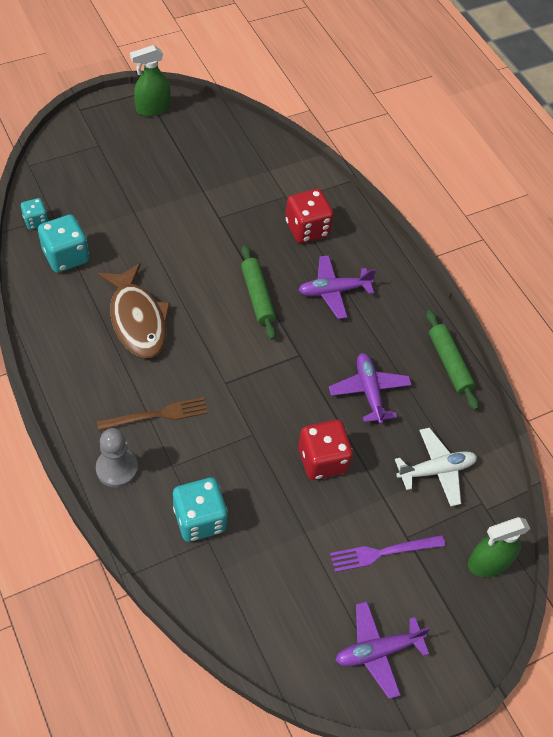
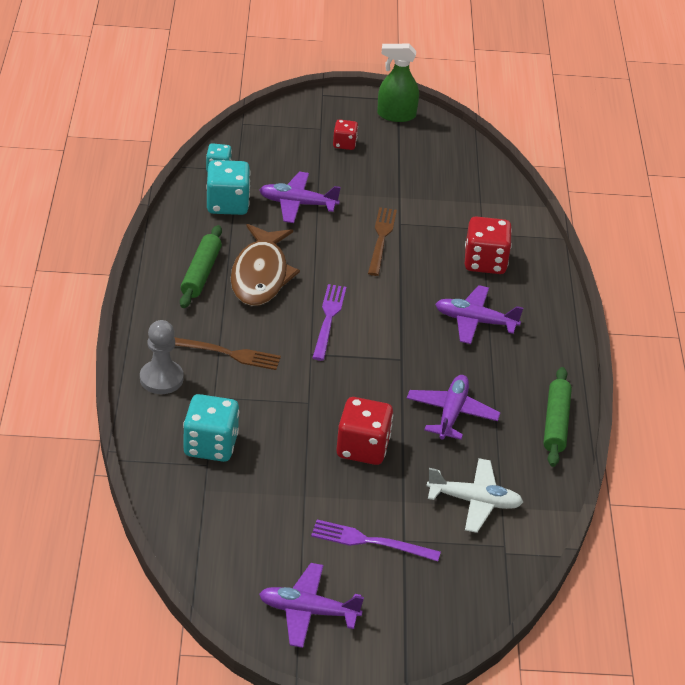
camera: 30 degrees right, 15 degrees down
(125, 231) = (297, 204): none -> purple plane
(128, 154) = (344, 144): none -> red dice
(214, 239) = (381, 239): none -> brown fork
(219, 340) = (328, 319): none -> purple fork
(257, 296) = (392, 298): green rolling pin -> green rolling pin (201, 273)
(488, 563) = (473, 594): green spray bottle -> none

